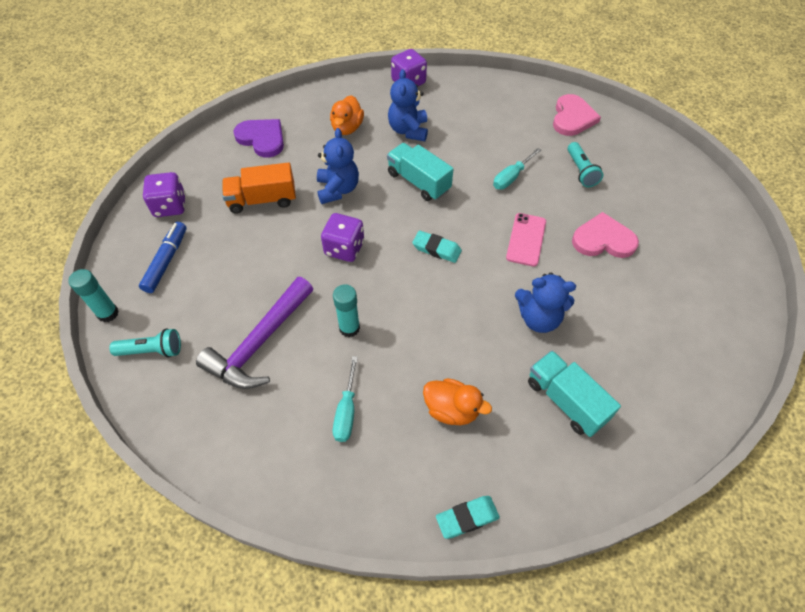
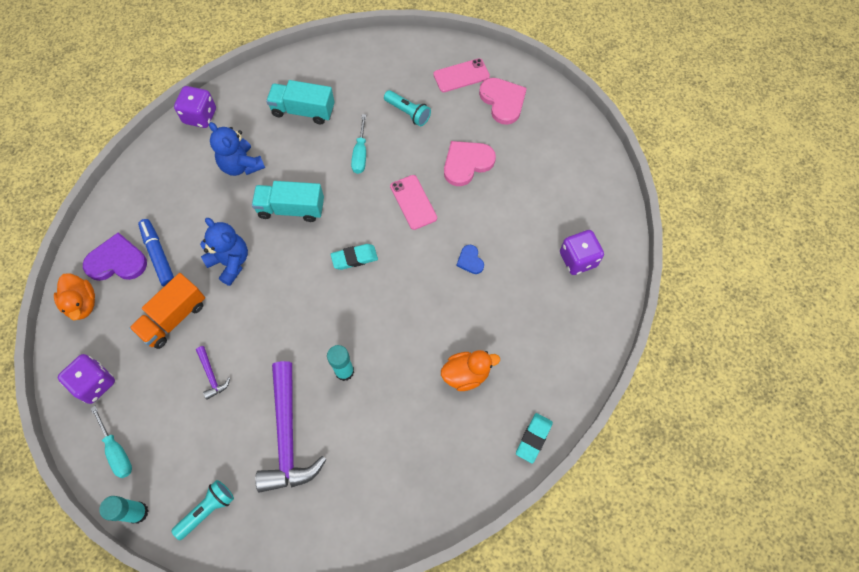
camera: 40 degrees left, 10 degrees up
(166, 261) = (143, 432): blue marker -> blue marker (159, 255)
(249, 257) = (211, 376): none -> purple hammer
(344, 248) = (283, 310): purple dice -> purple dice (578, 259)
(346, 412) = (397, 434): turquoise screwdriver -> turquoise screwdriver (117, 451)
(347, 128) = (185, 198): orange duck -> orange duck (82, 304)
(539, 318) = (470, 260): blue teddy bear -> blue heart
(566, 401) = (532, 309): turquoise truck -> turquoise truck (303, 111)
(572, 118) = (365, 65): pink heart -> pink heart (503, 101)
(656, 171) = (461, 75): none -> pink phone

